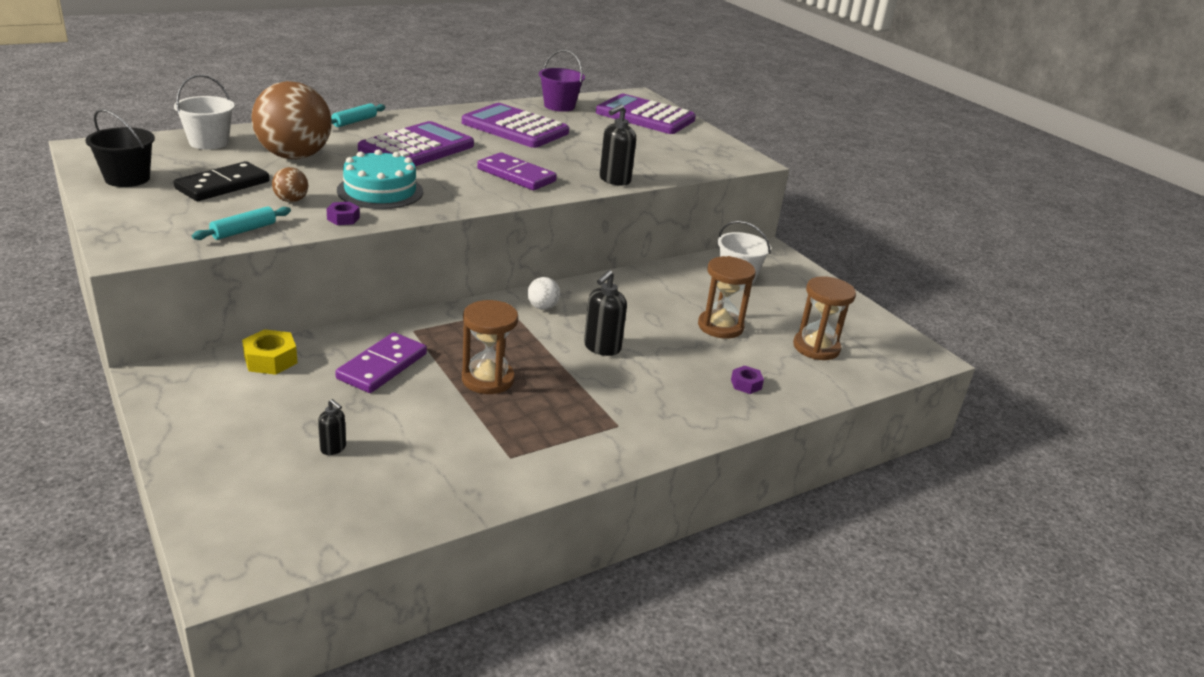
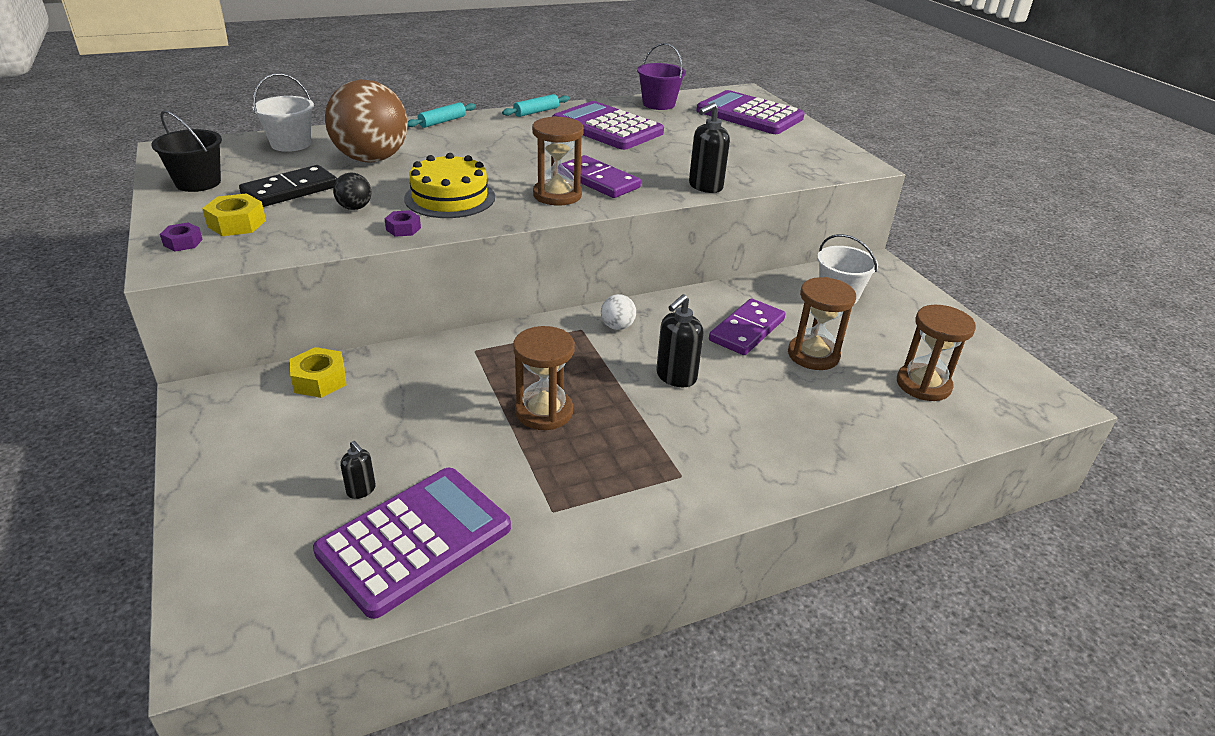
camera: 10 degrees right, 5 degrees up
(180, 215) = (237, 223): none -> yellow nut
(244, 231) = (296, 242): turquoise rolling pin -> turquoise rolling pin (536, 112)
(291, 200) = (355, 208): brown ball -> black ball
(380, 191) = (450, 198): turquoise cake -> yellow cake
(382, 366) = (434, 392): purple domino -> purple domino (747, 330)
(417, 148) = (499, 150): purple calculator -> purple calculator (415, 540)
(480, 188) = (557, 195): none -> brown hourglass
(746, 384) = (836, 429): purple nut -> purple nut (183, 242)

